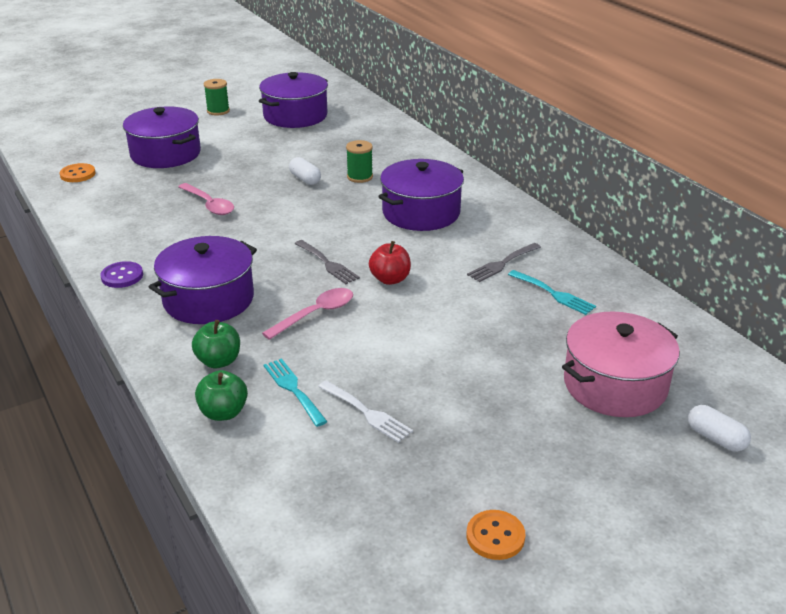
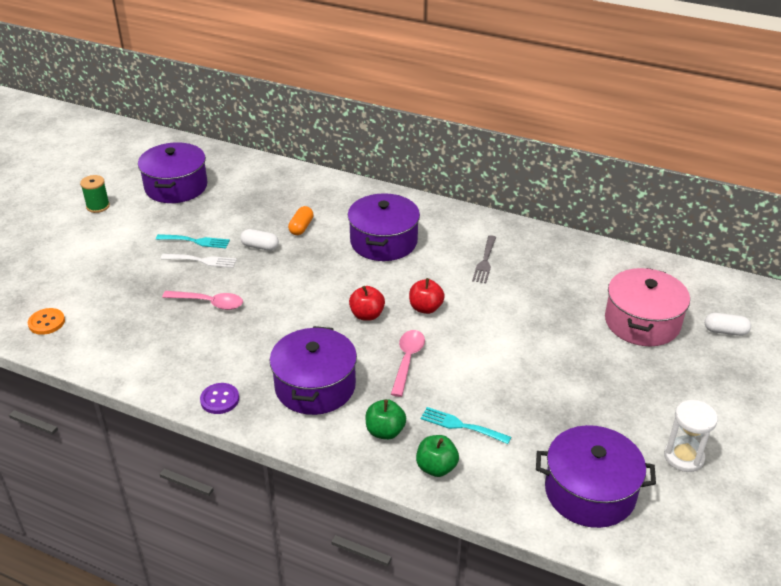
camera: 35 degrees left, 5 degrees up
(165, 154) = (105, 269): purple pot -> purple pot (590, 492)
(327, 263) = (367, 315): grey fork -> red apple
(360, 177) = (301, 227): green spool -> orange capsule
(367, 413) = (526, 417): white fork -> white fork (202, 260)
(495, 536) = (683, 457): orange button -> white hourglass
(554, 294) = (541, 271): turquoise fork -> turquoise fork (196, 241)

